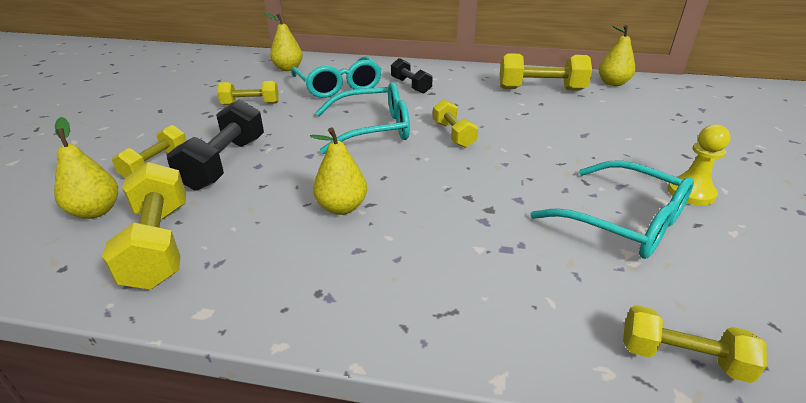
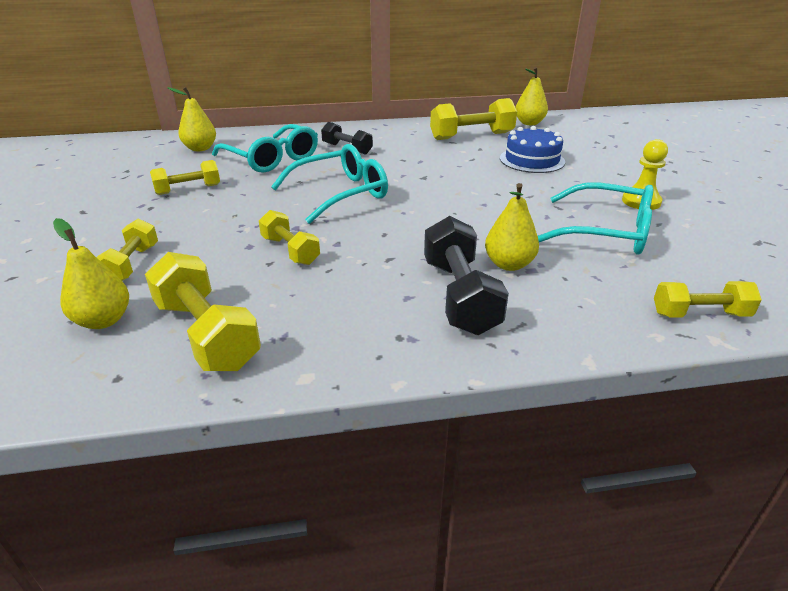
camera: 20 degrees left, 0 degrees up
(224, 163) = (210, 250): black dumbbell -> black dumbbell (459, 296)
(342, 207) = (365, 266): yellow pear -> yellow pear (509, 264)
(453, 134) = (421, 187): yellow dumbbell -> yellow dumbbell (290, 250)
(589, 124) = (532, 160): none -> blue cake

